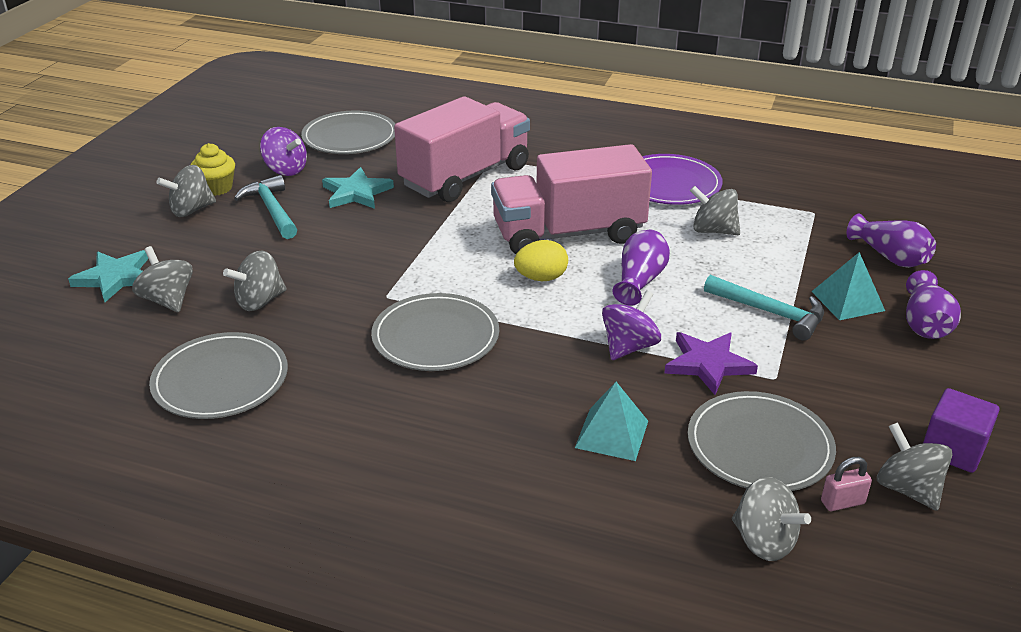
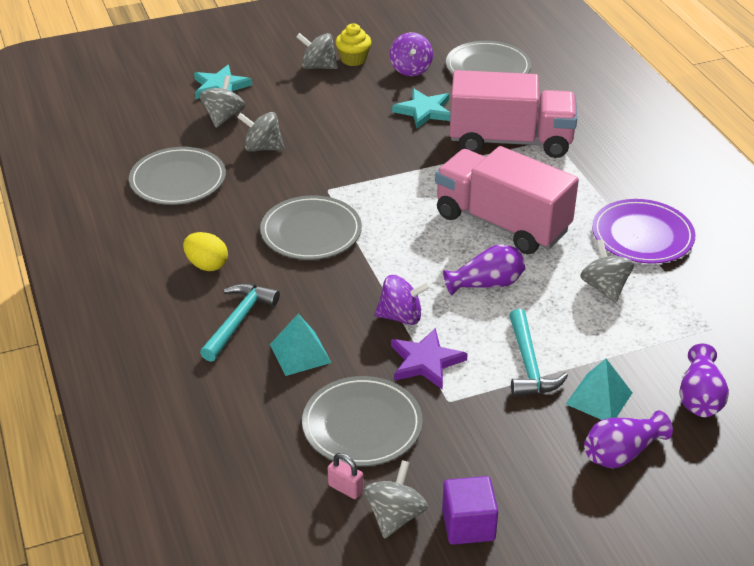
camera: 50 degrees right, 5 degrees up
(272, 210) = (359, 93): turquoise hammer -> turquoise hammer (238, 321)
(541, 278) = (431, 239): yellow egg -> yellow egg (207, 265)
(764, 541) = (268, 466): grey spinning top -> none

